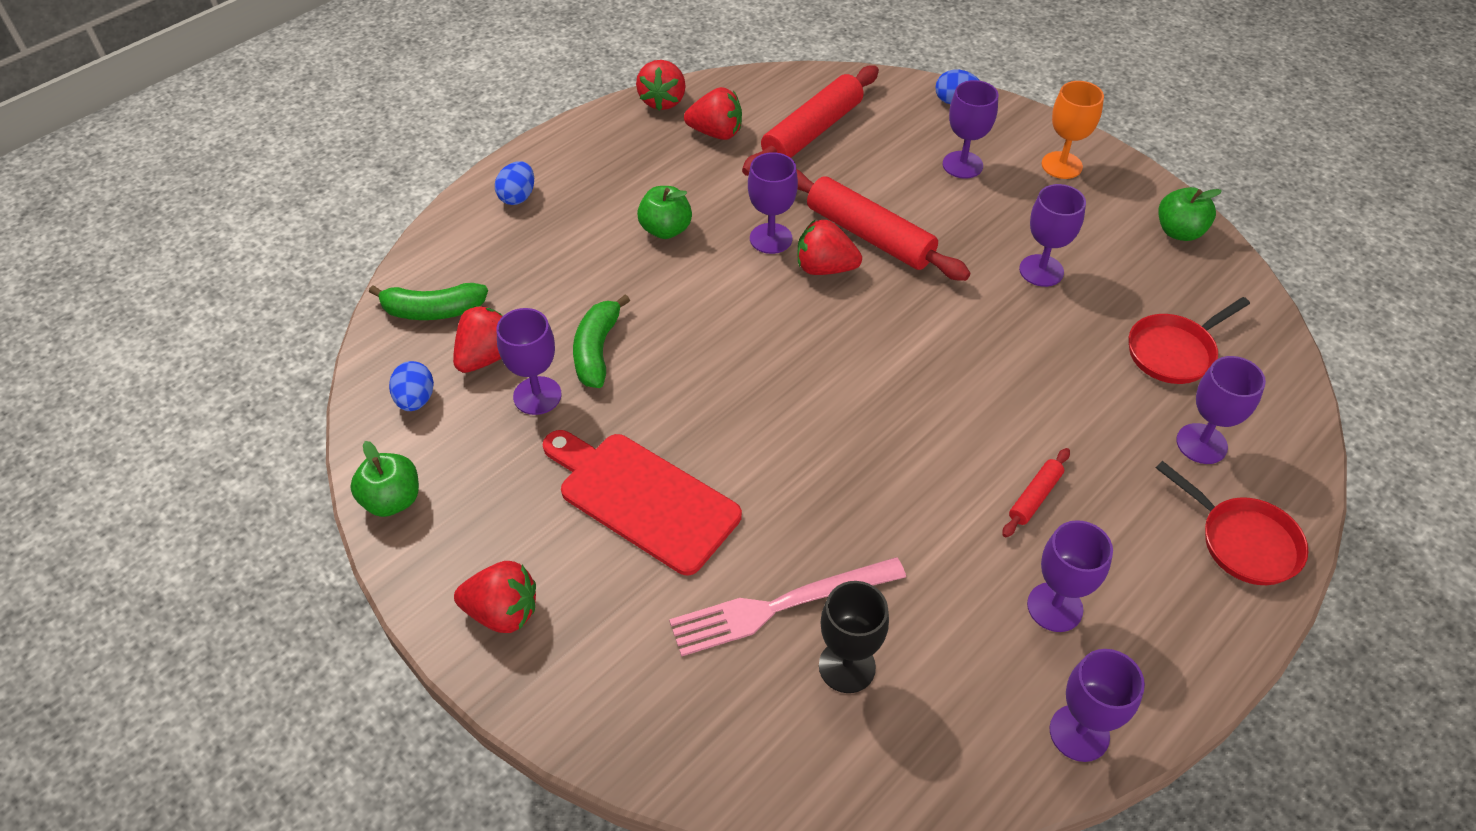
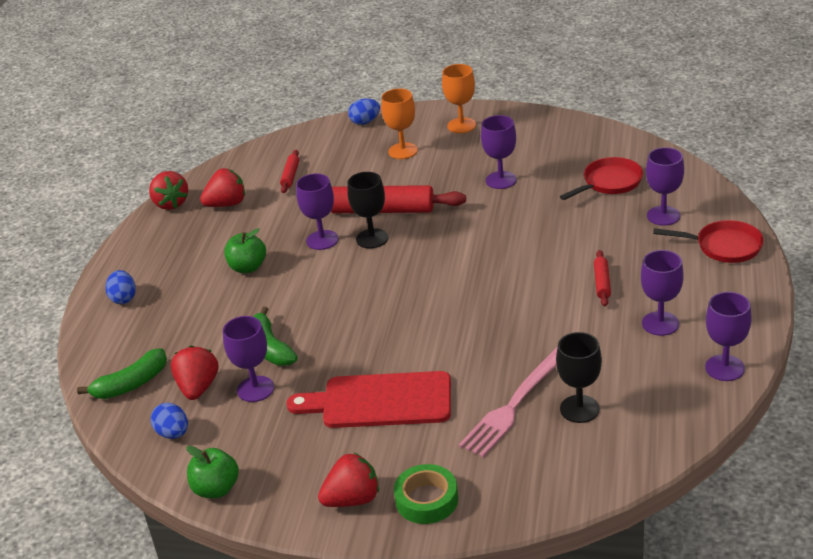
camera: 30 degrees left, 15 degrees down
(573, 670) = (426, 500): none -> green tape
(812, 132) = (290, 176): red rolling pin -> red rolling pin, size x0.47
(824, 268) = (372, 238): red strawberry -> black goblet
(962, 165) = (403, 151): purple goblet -> orange goblet
(1174, 352) = (609, 183): red pan -> red pan turned 150 degrees counterclockwise
(1179, 232) = (558, 127): green apple -> none

